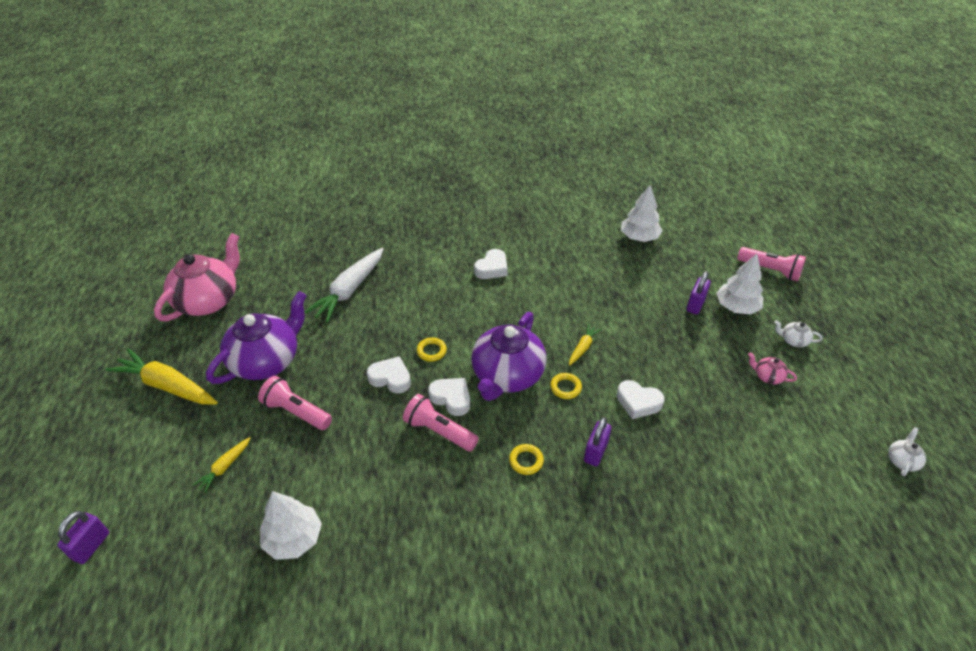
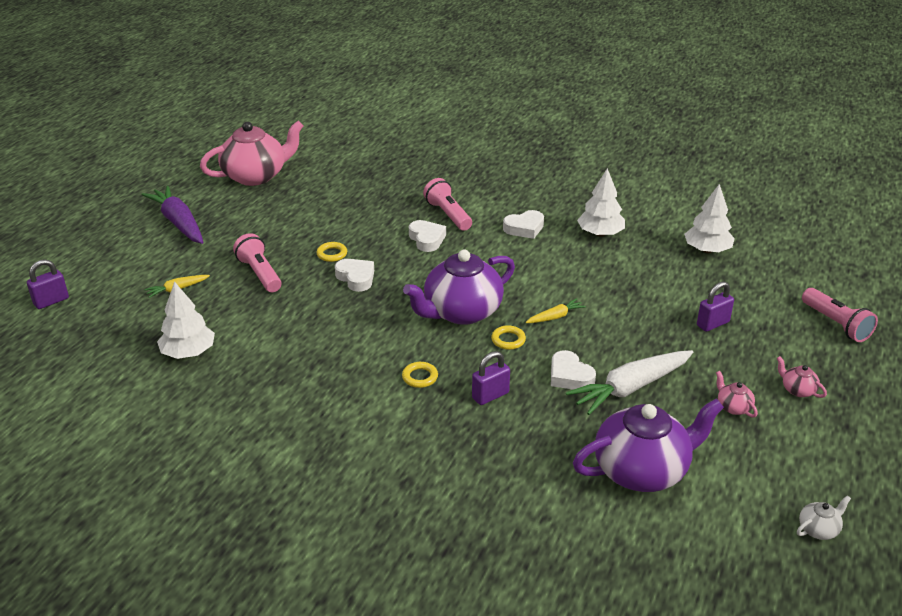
camera: 30 degrees right, 10 degrees down
(167, 386) = (178, 223): yellow carrot -> purple carrot
(267, 360) = (266, 232): purple teapot -> purple teapot (642, 470)
(349, 290) = (377, 205): white carrot -> white carrot (631, 388)
(431, 351) = (409, 271): yellow ring -> yellow ring (332, 254)
(439, 431) = (363, 329): pink flashlight -> pink flashlight (448, 215)
(451, 398) = (395, 310): white heart -> white heart (427, 239)
(736, 307) = (759, 341): white tree -> white tree (600, 233)
(793, 340) = (797, 390): white teapot -> pink teapot

